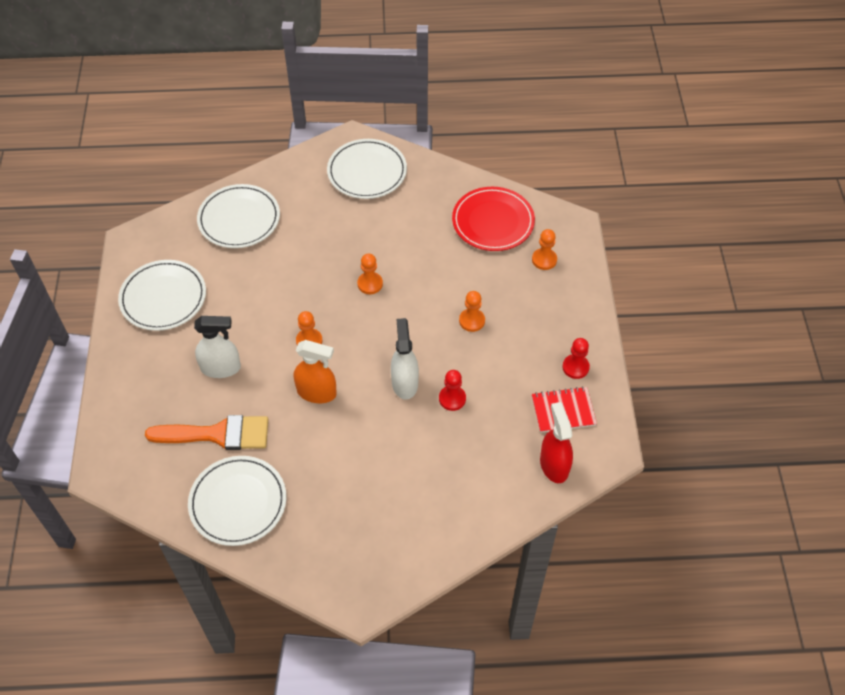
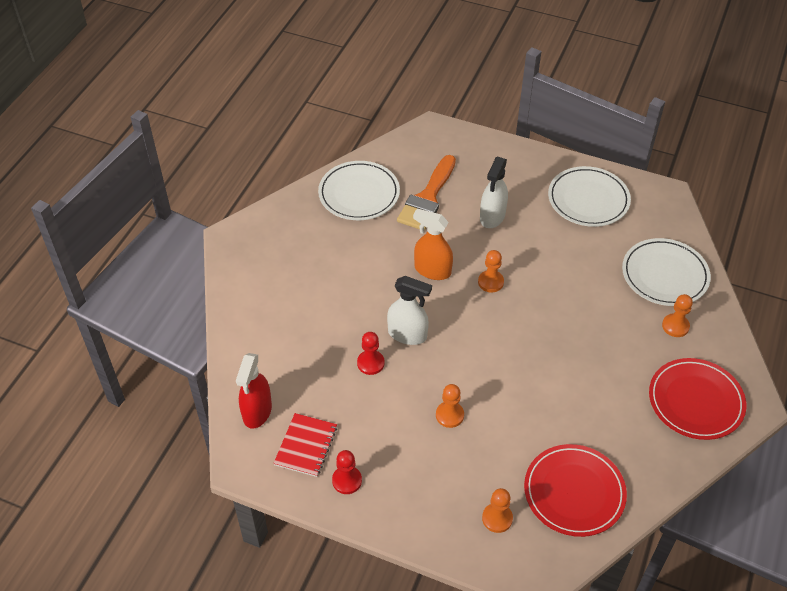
camera: 115 degrees right, 5 degrees down
(317, 392) = (432, 270): orange spray bottle -> orange spray bottle turned 75 degrees clockwise
(367, 172) = (695, 401): white plate -> red plate
(370, 284) = (536, 349): orange pawn -> orange pawn (675, 326)
(554, 465) = (257, 411): red spray bottle -> red spray bottle turned 90 degrees clockwise

